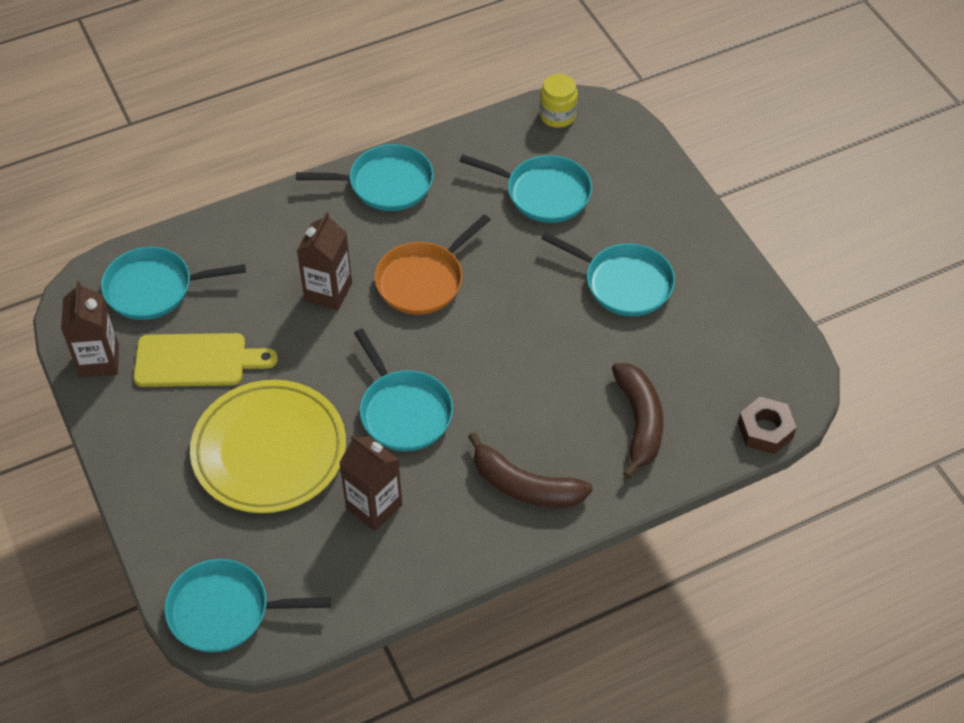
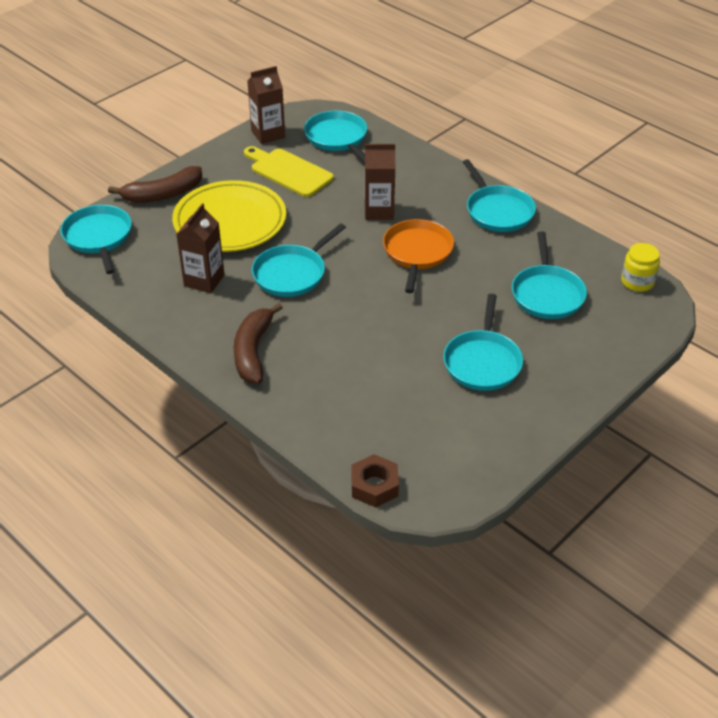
camera: 70 degrees right, 10 degrees down
(197, 360) = (288, 171): yellow cutting board -> yellow cutting board turned 150 degrees clockwise
(423, 280) = (417, 252): orange pan -> orange pan turned 75 degrees clockwise
(639, 422) = (343, 403): brown banana -> brown banana (163, 194)

